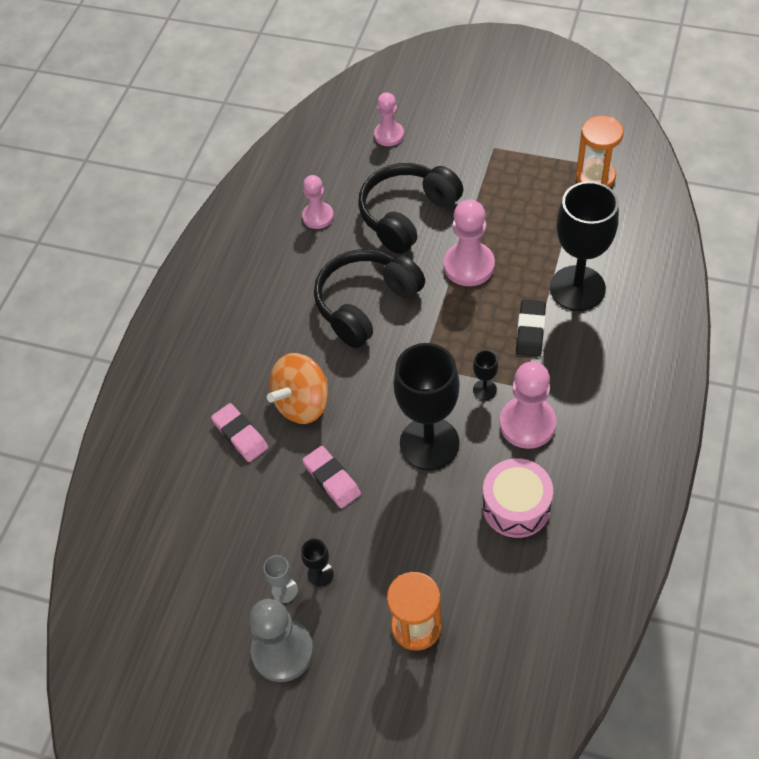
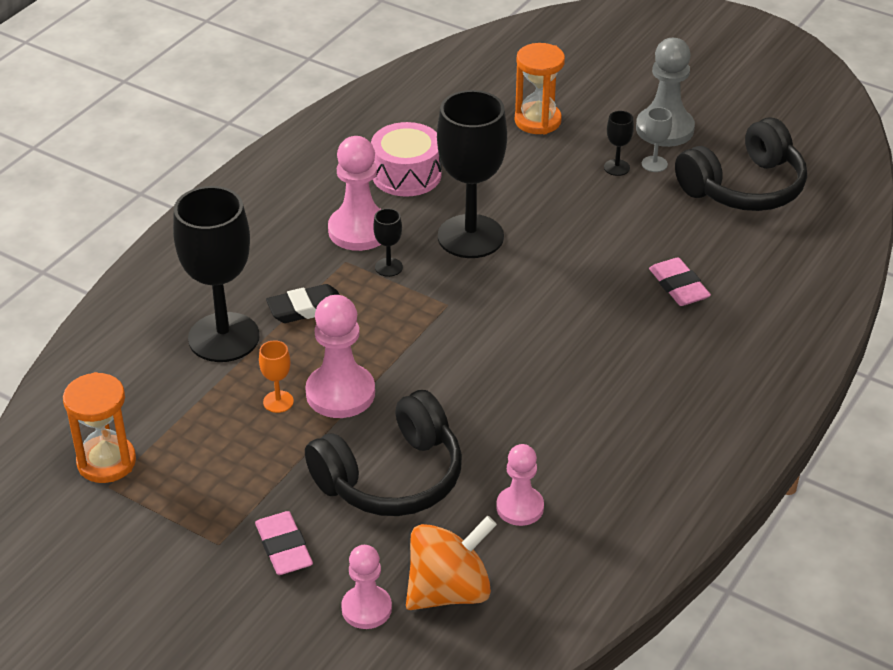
camera: 170 degrees left, 15 degrees down
(302, 403) = (600, 299): orange spinning top -> orange spinning top (449, 591)
(332, 479) = (585, 230): pink eraser -> pink eraser (284, 548)
(366, 304) = (491, 381): black headphones -> black headphones (744, 187)
(509, 248) = (278, 402): none -> orange goblet
(530, 331) = (306, 308): black eraser -> black eraser turned 45 degrees clockwise

